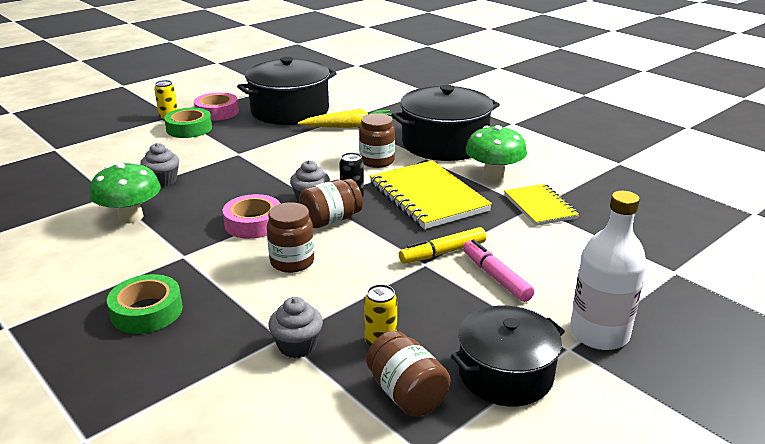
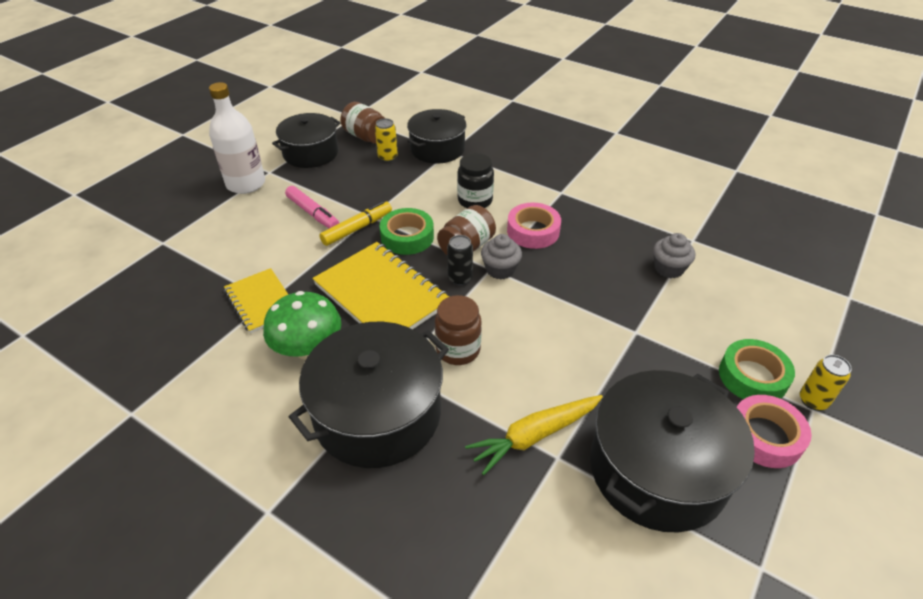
camera: 165 degrees right, 15 degrees up
(130, 217) = (643, 219): green mushroom -> none
(147, 311) = (544, 153): green tape -> green tape (407, 237)
(292, 262) = (475, 200): brown jar -> black jar
(297, 345) = (437, 149): grey cupcake -> black pot

